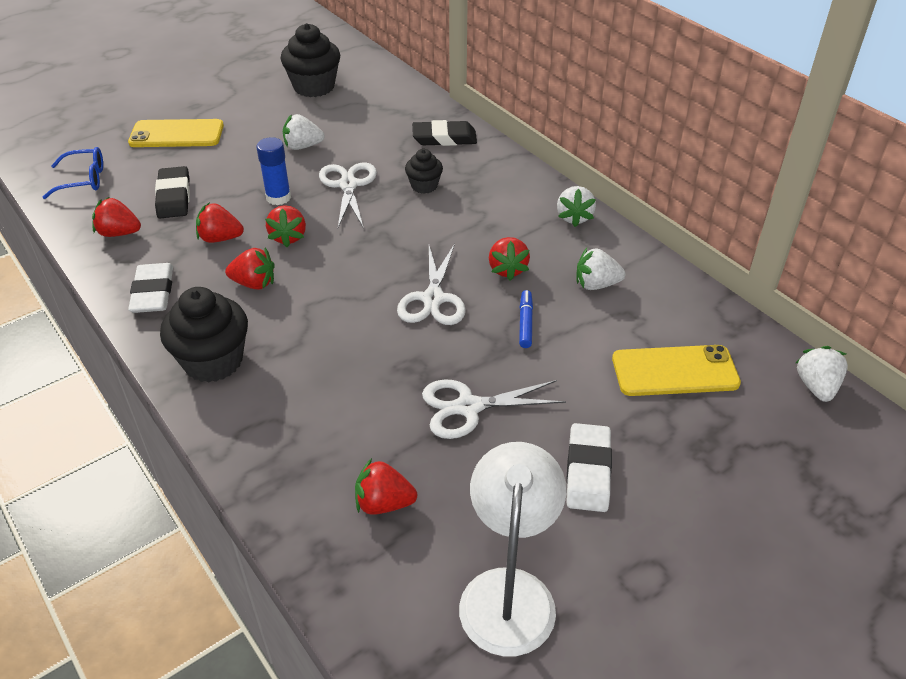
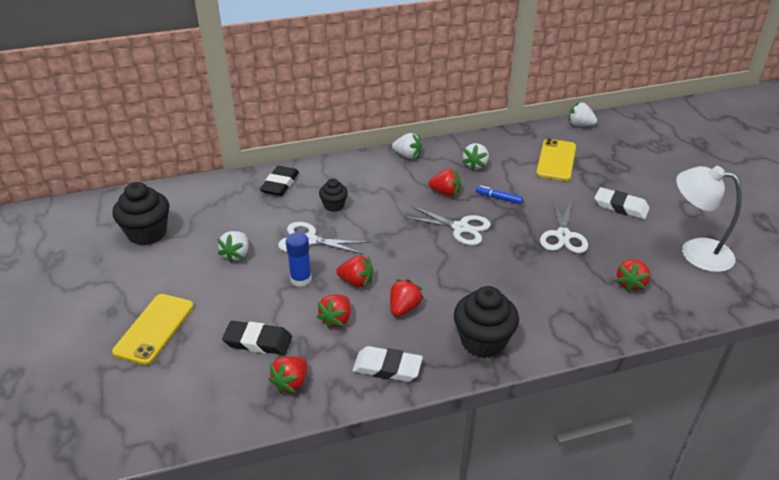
camera: 70 degrees left, 5 degrees down
(83, 180) = (184, 404): blue glasses -> none

